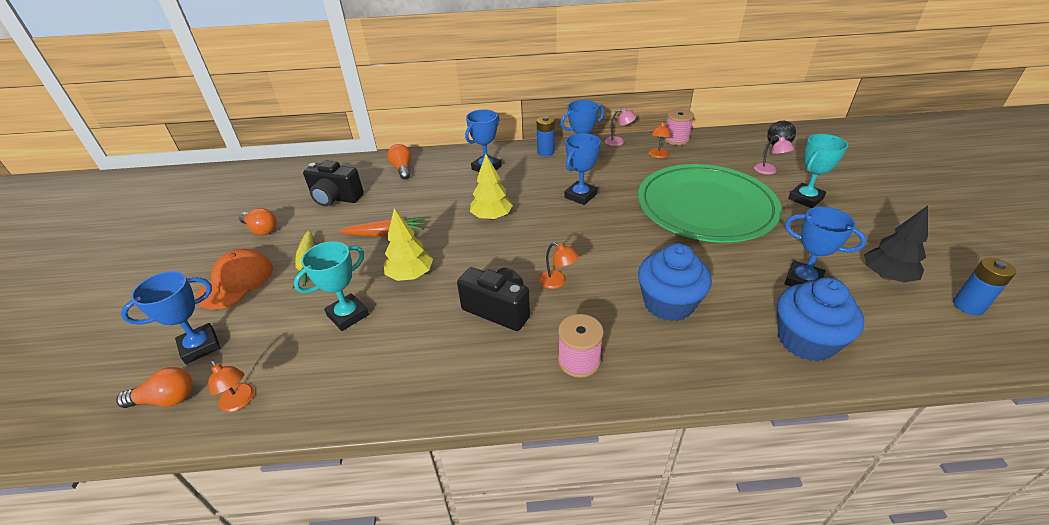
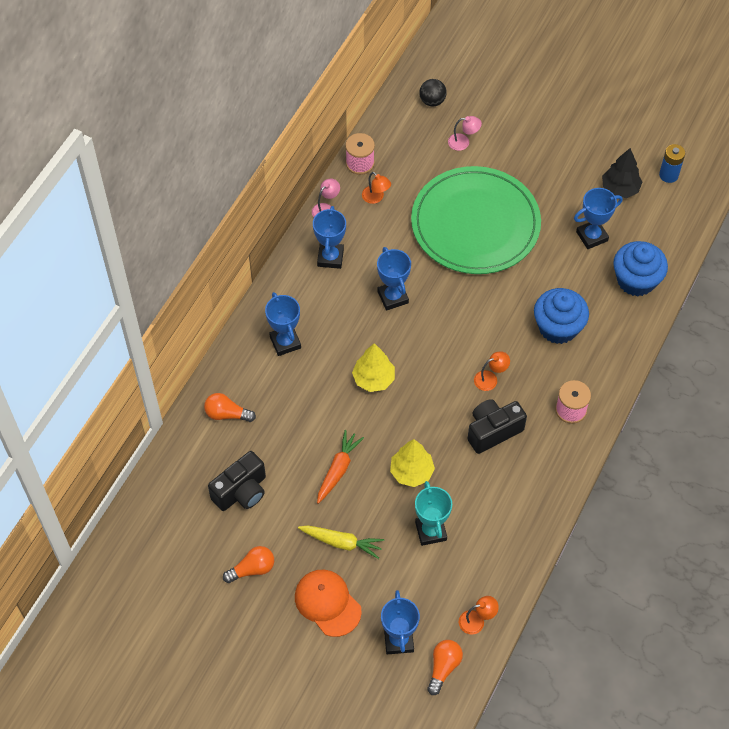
camera: 60 degrees left, 20 degrees up
(545, 152) = (295, 278): blue battery -> none
(805, 199) = (515, 153): turquoise trophy -> none

